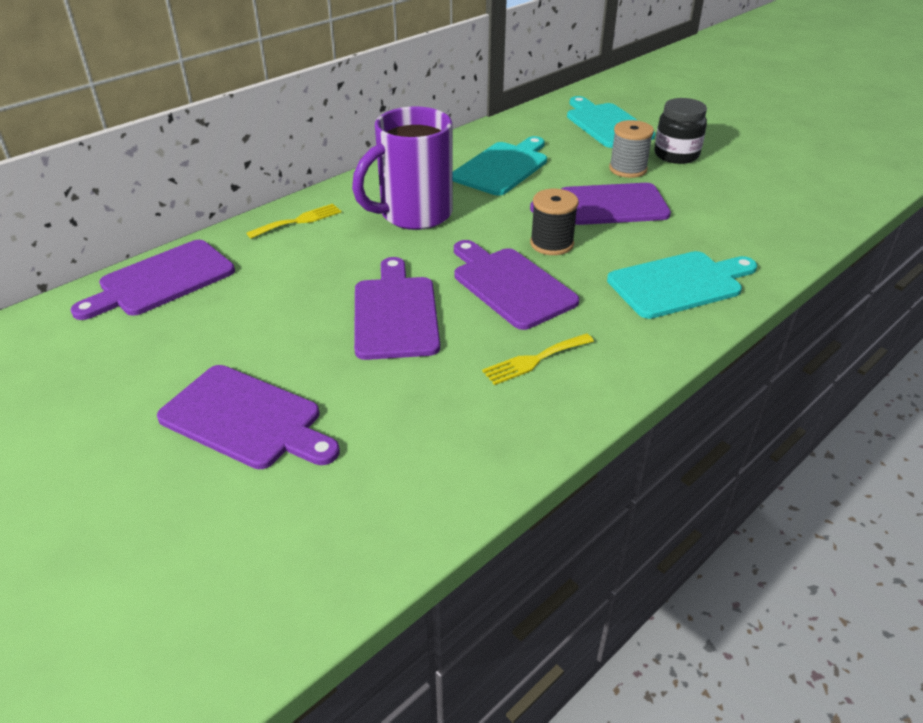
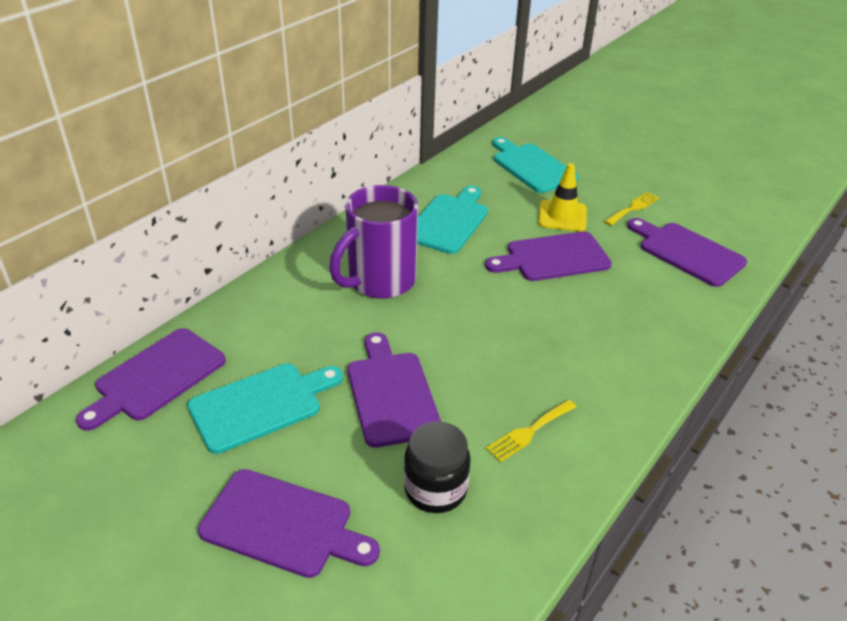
camera: 10 degrees left, 0 degrees up
(299, 221) = (272, 297): yellow fork -> yellow fork (633, 208)
(510, 285) = (488, 353): purple cutting board -> purple cutting board (687, 252)
(551, 244) = (514, 304): black spool -> none
(628, 169) = (562, 216): grey spool -> yellow traffic cone
(676, 155) = (601, 197): black jar -> black jar (435, 489)
(679, 284) = (635, 338): turquoise cutting board -> turquoise cutting board (261, 405)

